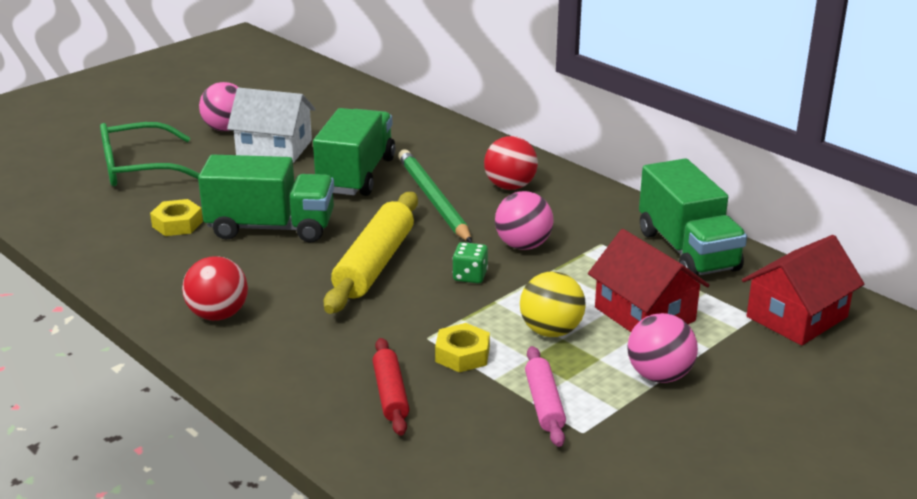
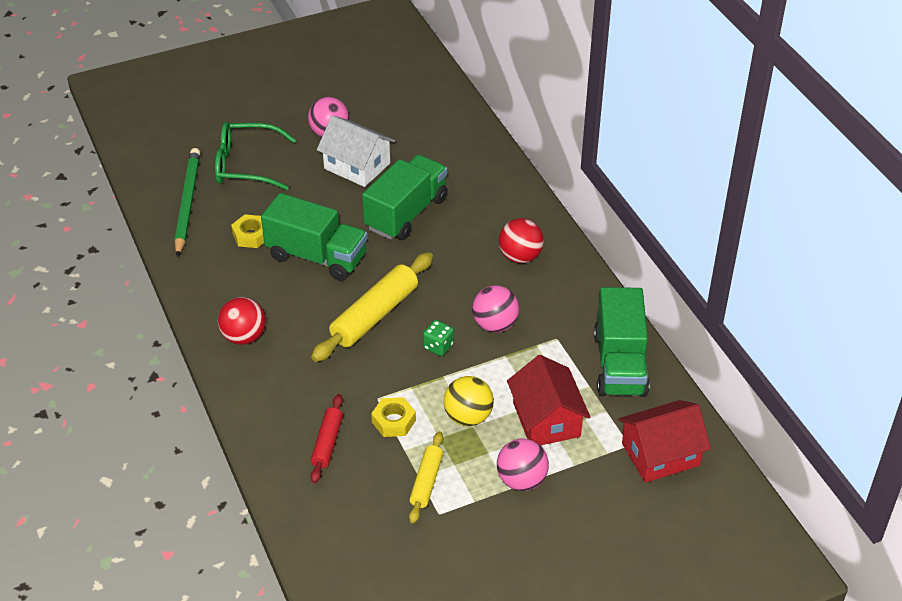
camera: 20 degrees right, 15 degrees up
(433, 199) = (452, 256): green pencil -> green pencil (187, 203)
(544, 404) = (426, 482): pink rolling pin -> yellow rolling pin

